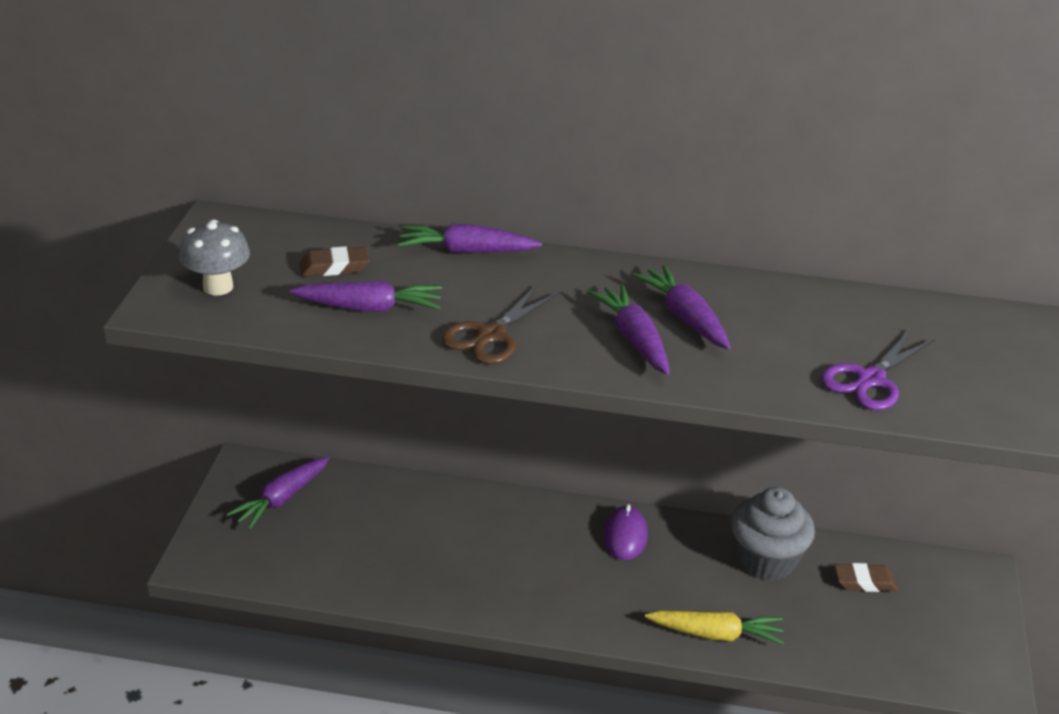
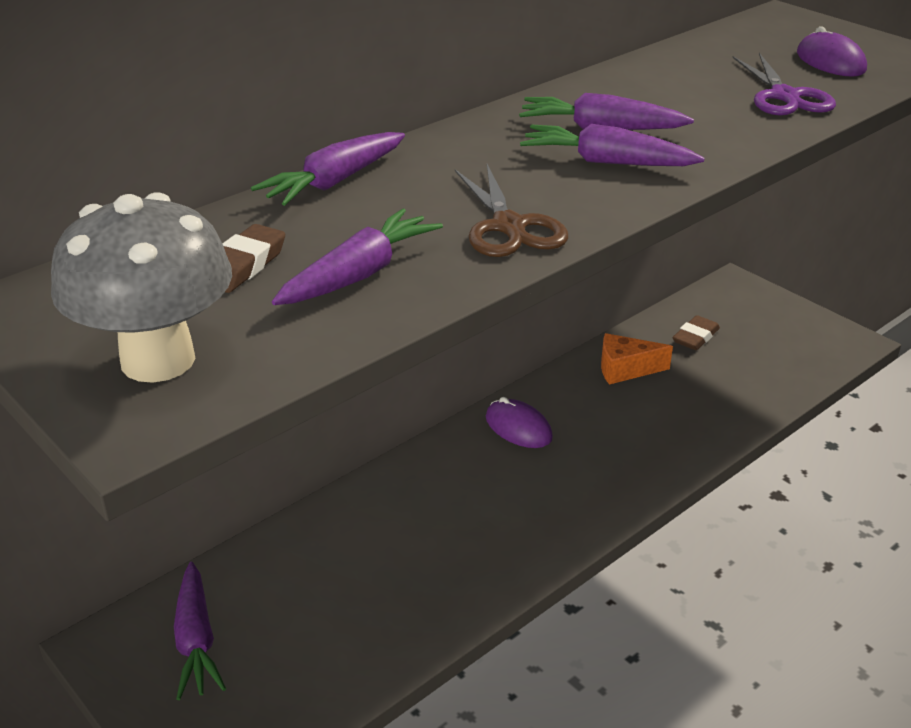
camera: 50 degrees left, 0 degrees up
(218, 287) = (158, 360): grey mushroom -> grey mushroom, size x1.53
(716, 634) = (685, 442): yellow carrot -> none
(766, 560) = (625, 369): grey cupcake -> orange cheese
(985, 381) = (830, 61): none -> purple mouse

